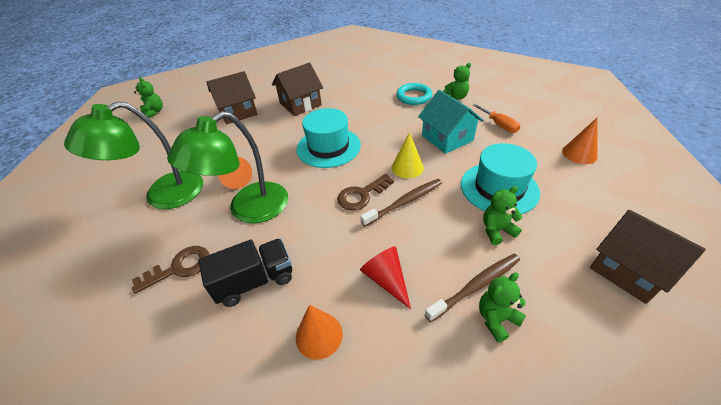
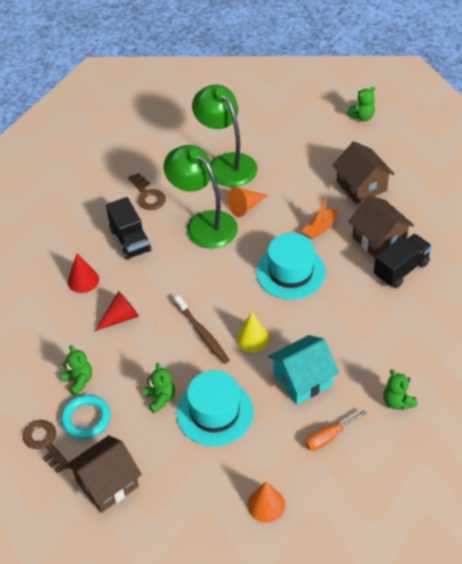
camera: 90 degrees right, 5 degrees up
(279, 132) = (320, 228): none -> orange boat
(319, 335) = (83, 280): orange cone -> red cone
(333, 95) = (401, 269): none -> black truck
(362, 195) = (214, 301): brown key -> brown key (45, 443)
(414, 96) = (398, 354): turquoise ring -> turquoise ring (86, 419)
(476, 285) = (107, 374): brown toothbrush -> none

